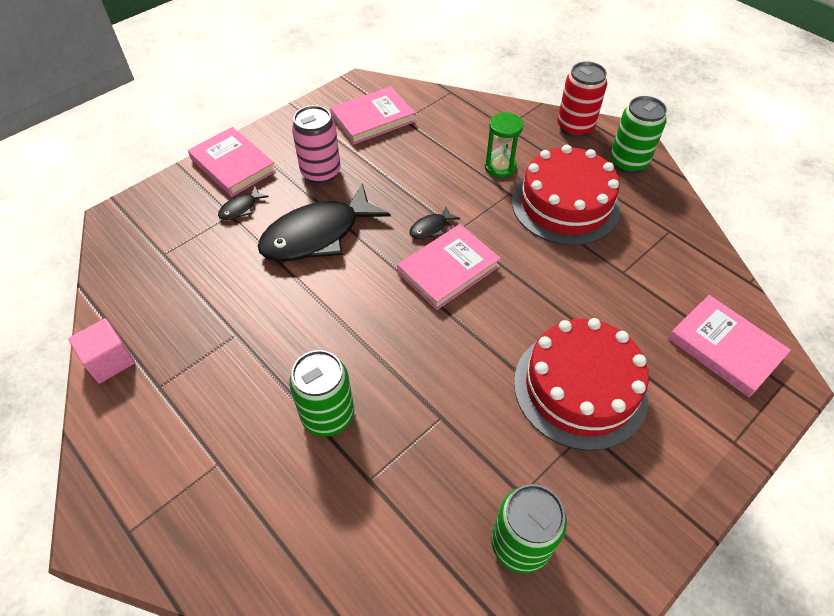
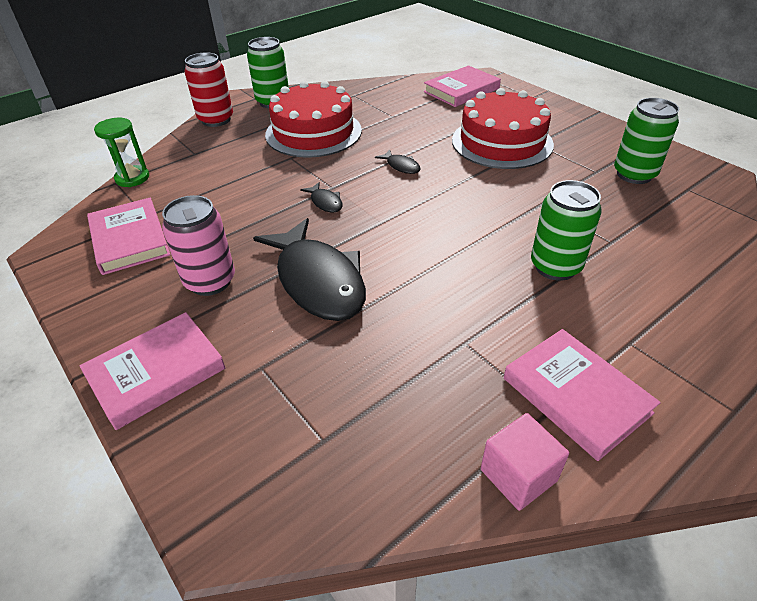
camera: 85 degrees left, 10 degrees down
(240, 208) = (252, 356): black fish -> black fish (401, 166)
(448, 269) = (381, 194): pink book -> pink book (576, 395)
(500, 167) = (253, 160): green hourglass -> green hourglass (132, 178)

